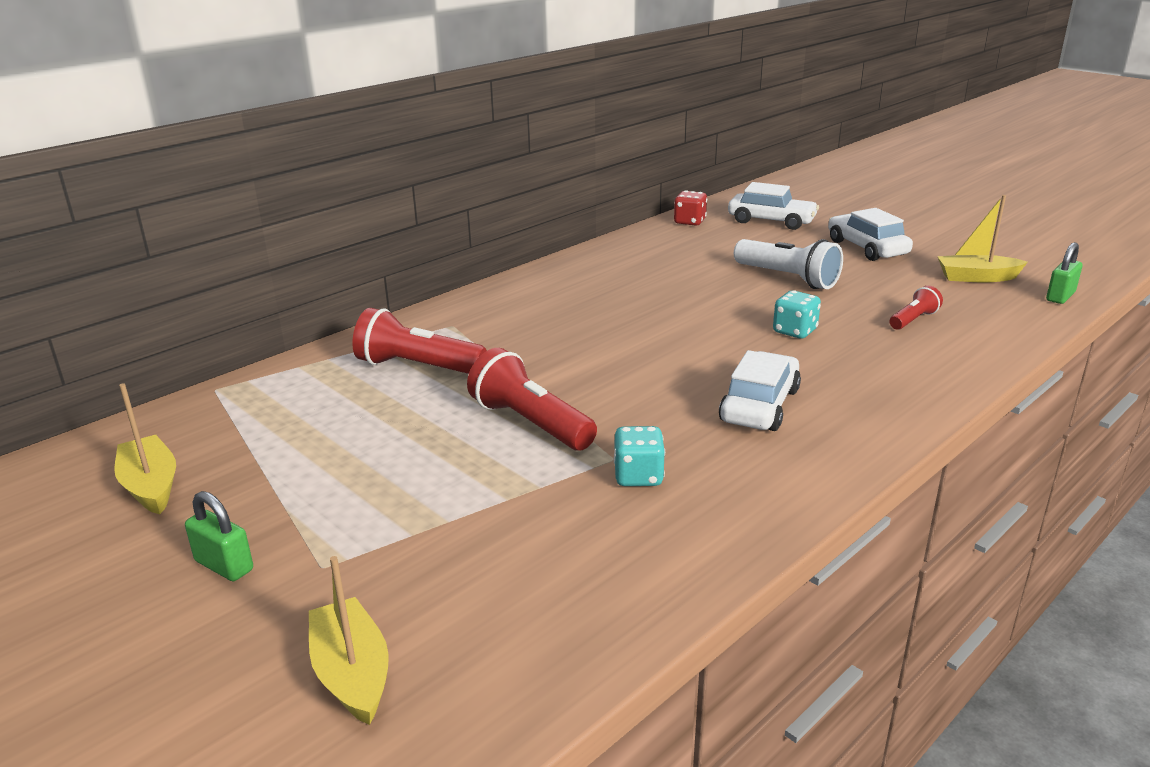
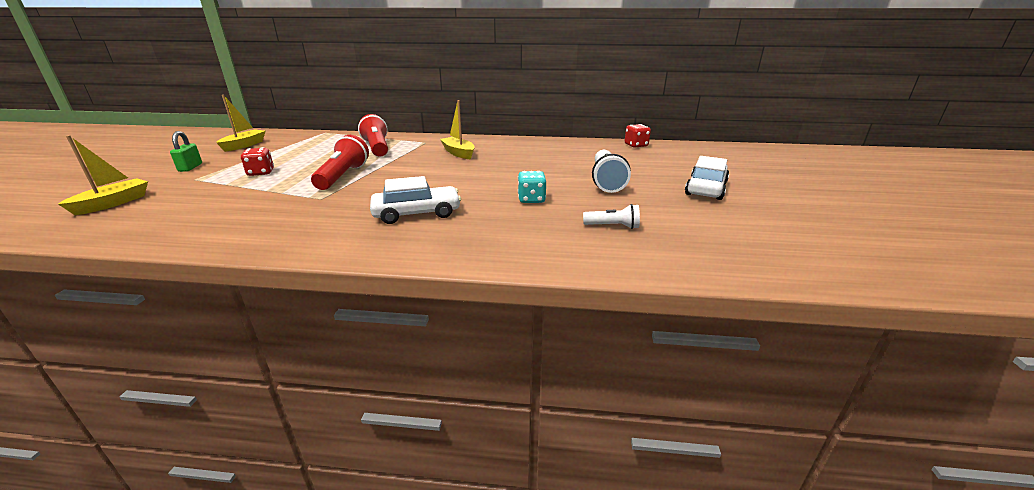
camera: 50 degrees right, 0 degrees up
(394, 491) = (261, 173): none -> red dice
(638, 476) = (306, 207): turquoise dice -> none
(771, 221) = (685, 159): white car -> none
(913, 320) = (613, 226): red flashlight -> white flashlight
(976, 277) = (738, 231): yellow boat -> yellow boat (458, 153)
(1060, 296) = (778, 270): green padlock -> none

